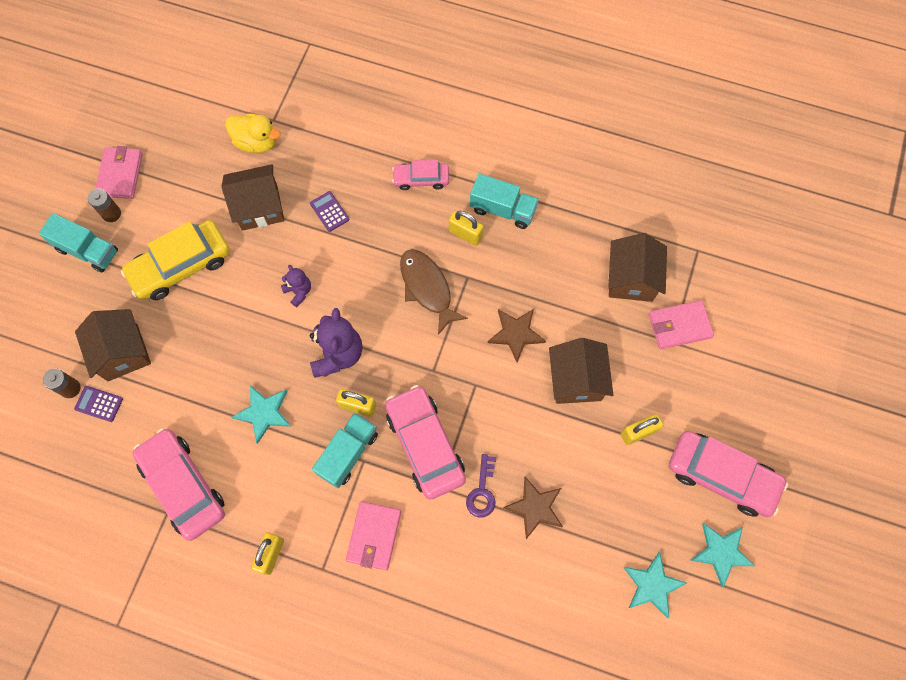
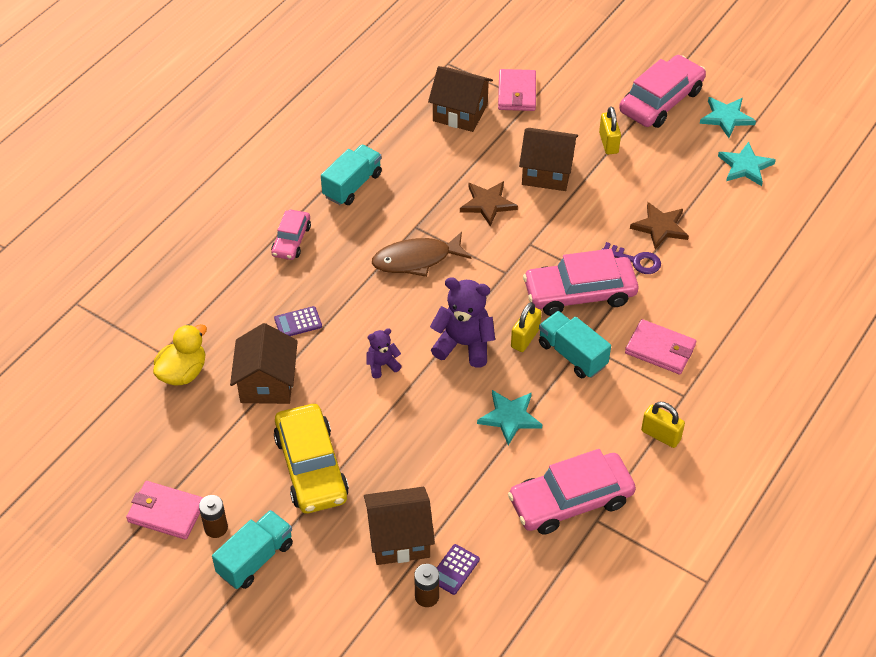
camera: 75 degrees left, 20 degrees down
(465, 234) = (368, 219): yellow padlock -> none

